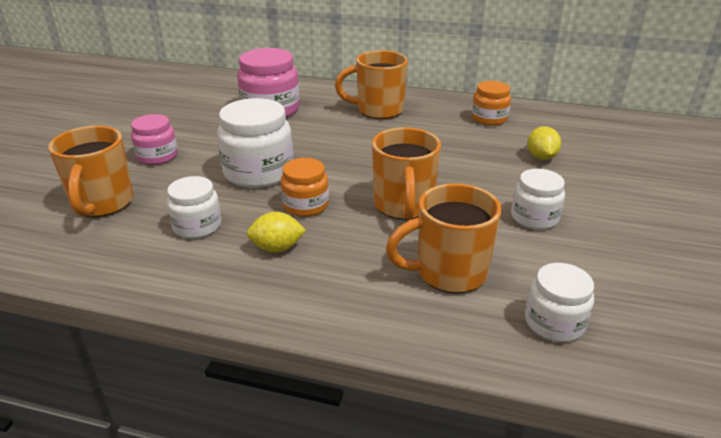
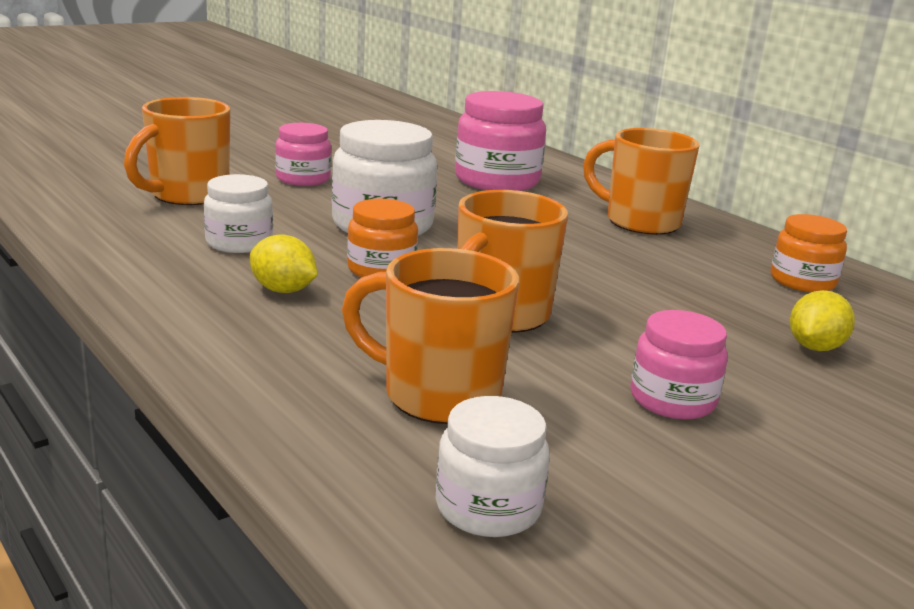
camera: 35 degrees right, 10 degrees down
(534, 217) = (672, 400): white jar -> pink jar

